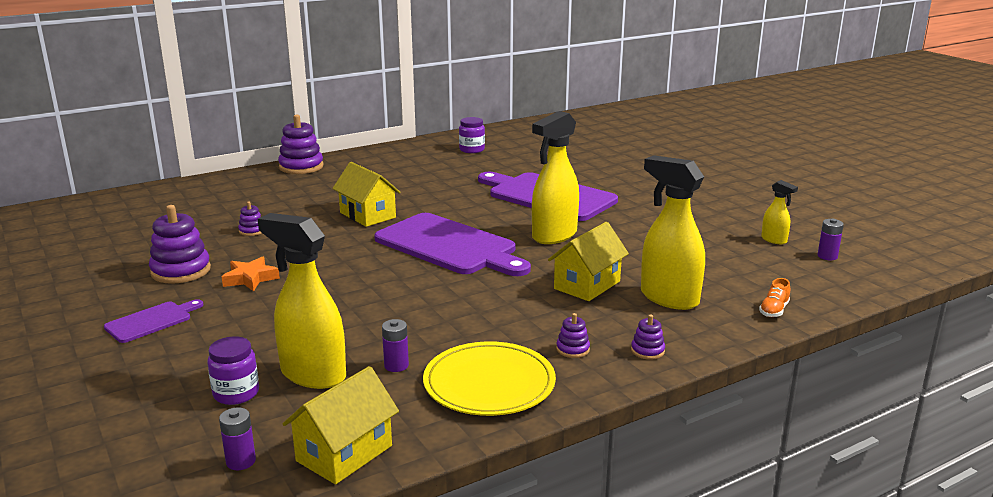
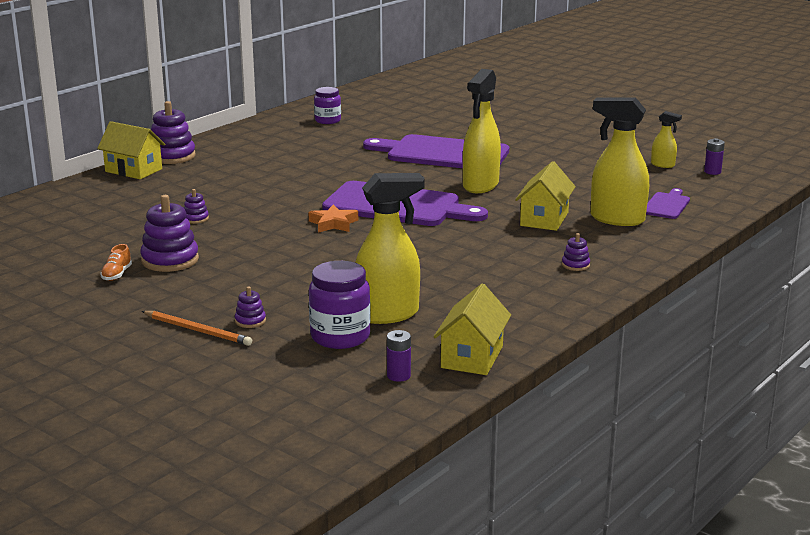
camera: 20 degrees left, 0 degrees up
(113, 356) = (198, 330): none -> orange pencil
(151, 321) = (196, 301): purple cutting board -> purple cutting board (667, 205)
(236, 393) = (340, 337): purple jar -> purple jar, size x1.51
(250, 278) = (245, 256): orange star -> orange star (333, 224)
(312, 374) = (388, 314): yellow spray bottle -> yellow spray bottle turned 150 degrees clockwise
(367, 215) = (292, 191): yellow house -> yellow house (133, 170)
(396, 365) = (449, 297): purple battery -> none
(489, 383) = (534, 297): yellow plate -> none
(647, 351) = (632, 257): purple stacking toy -> purple stacking toy (250, 321)
(774, 310) = (702, 216): orange shoe -> orange shoe (116, 275)

